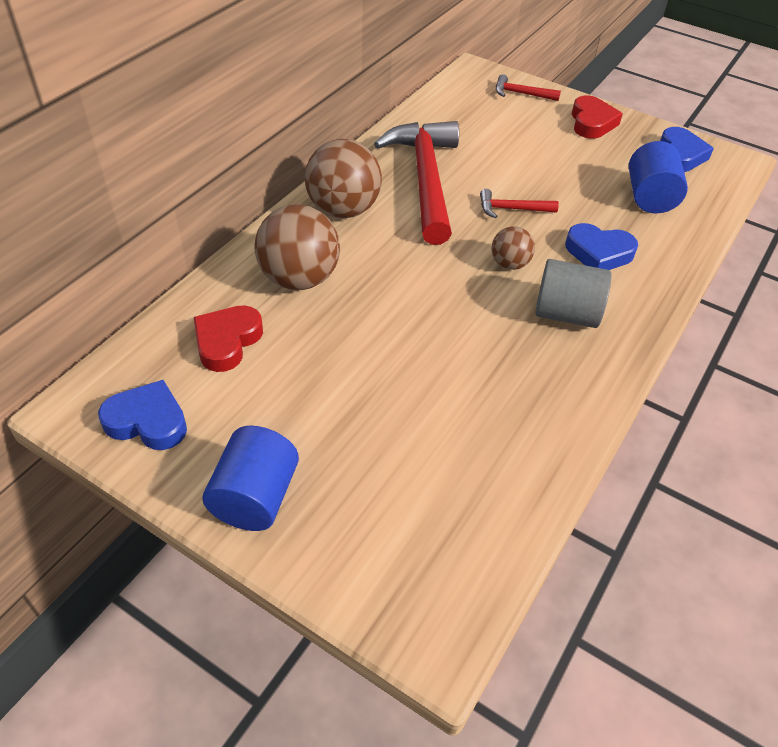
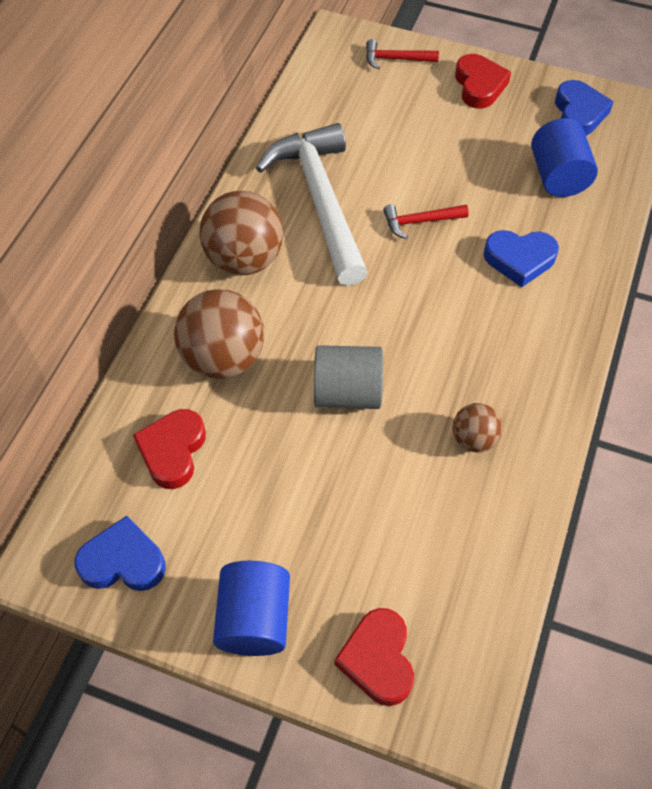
camera: 10 degrees left, 10 degrees up
(368, 561) = (378, 659): none -> red heart
(425, 180) = (320, 201): red hammer -> white hammer
(509, 264) = (433, 293): brown ball -> brown ball (474, 439)
(566, 314) = (502, 342): grey cylinder -> grey cylinder (347, 393)

